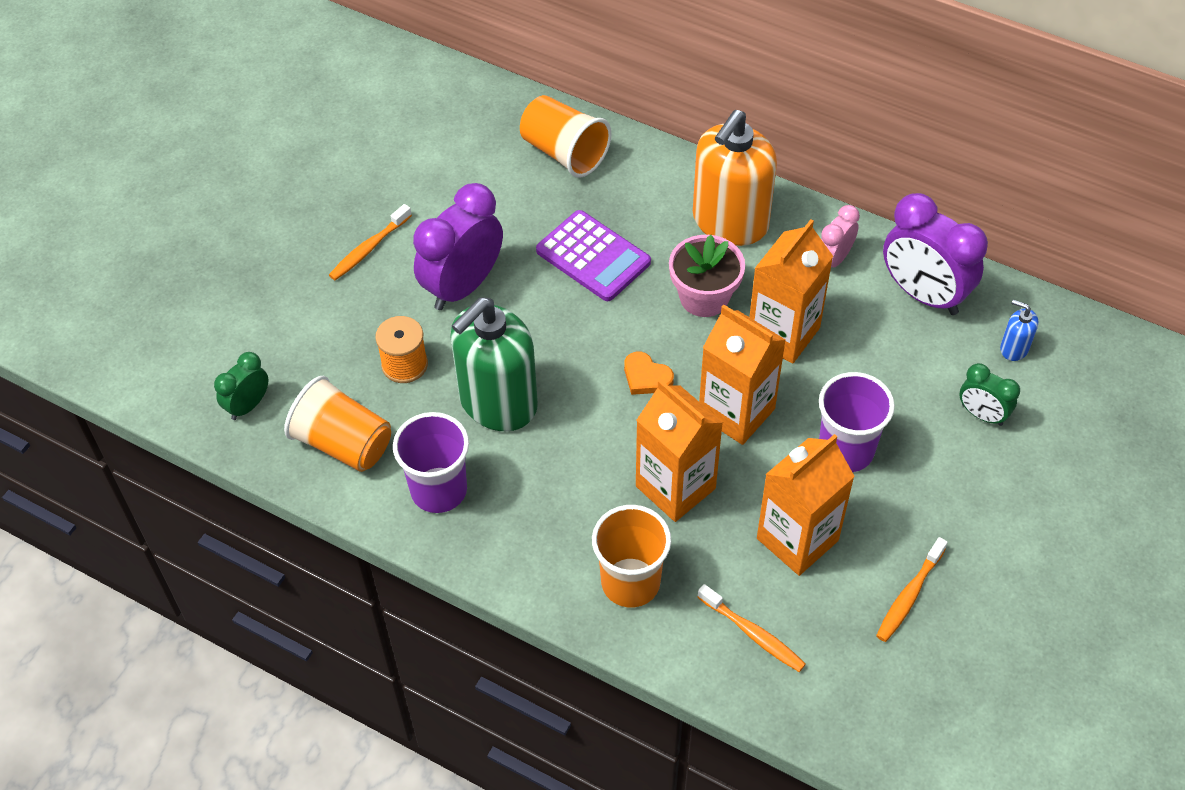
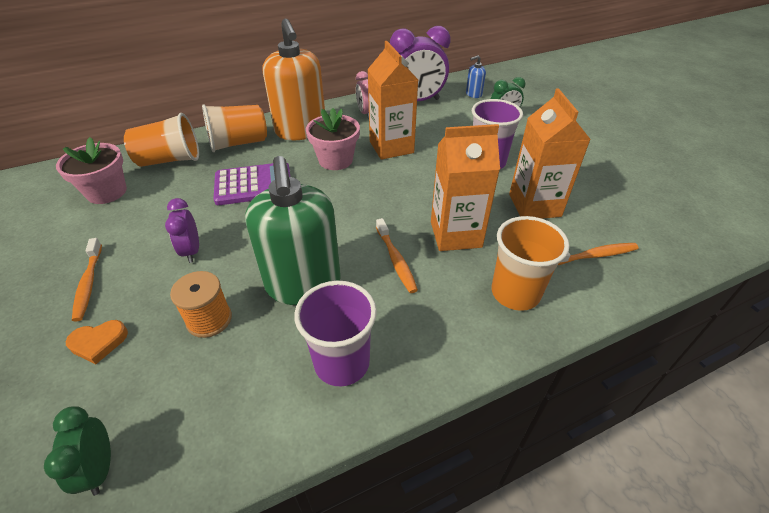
camera: 55 degrees left, 10 degrees down
(343, 443) = (229, 407): orange cup -> orange cup (238, 143)
(463, 286) = (191, 251): purple clock -> purple clock, size x0.53
(474, 150) = (107, 192): none -> pink flower pot
(646, 377) = (363, 206): orange heart -> orange heart (98, 342)
(736, 412) = (425, 185): orange carton -> none
(909, 595) = (601, 185): orange toothbrush -> orange toothbrush (396, 260)

